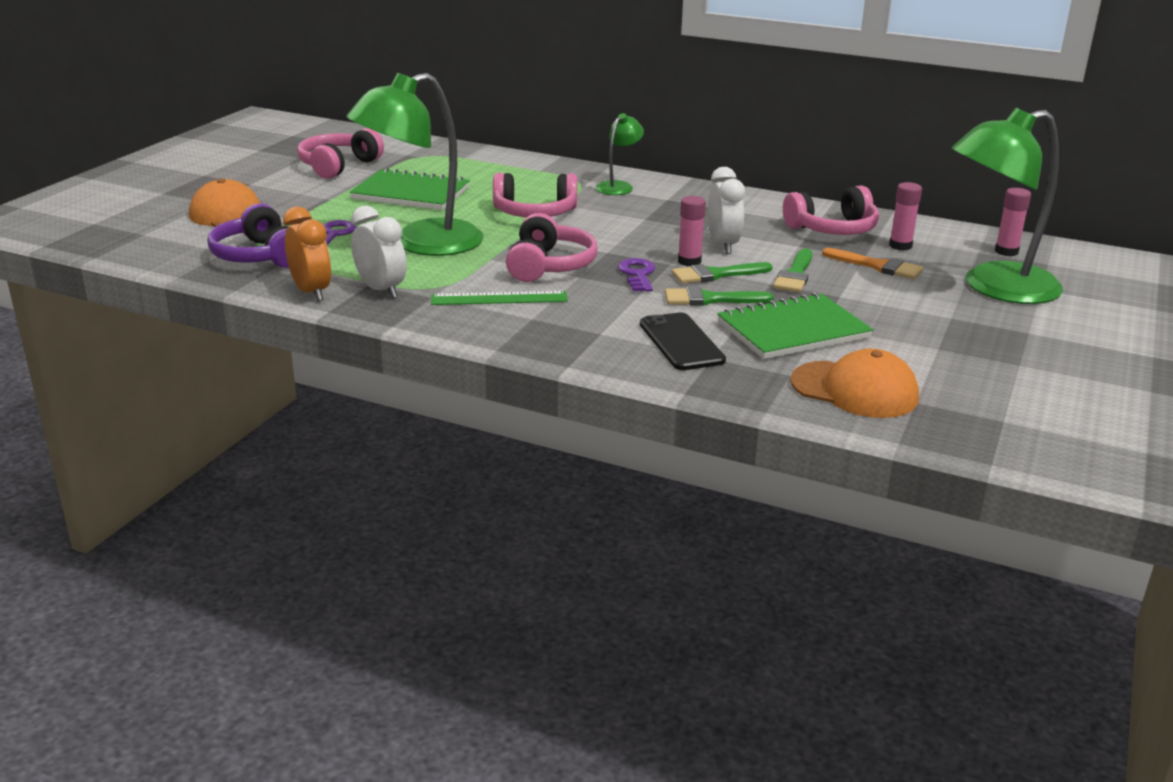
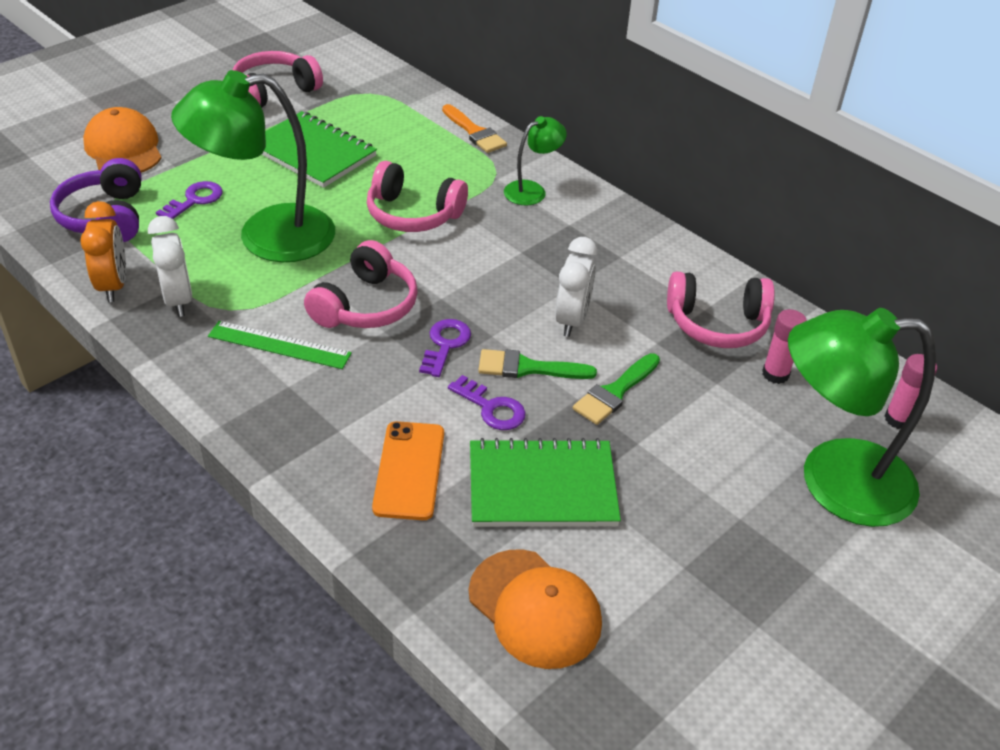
camera: 20 degrees right, 15 degrees up
(681, 342) = (409, 470): black phone -> orange phone
(689, 261) = (515, 338): pink glue stick -> none
(710, 299) = (491, 408): green brush -> purple key
(877, 266) = (721, 403): orange brush -> orange brush (475, 132)

